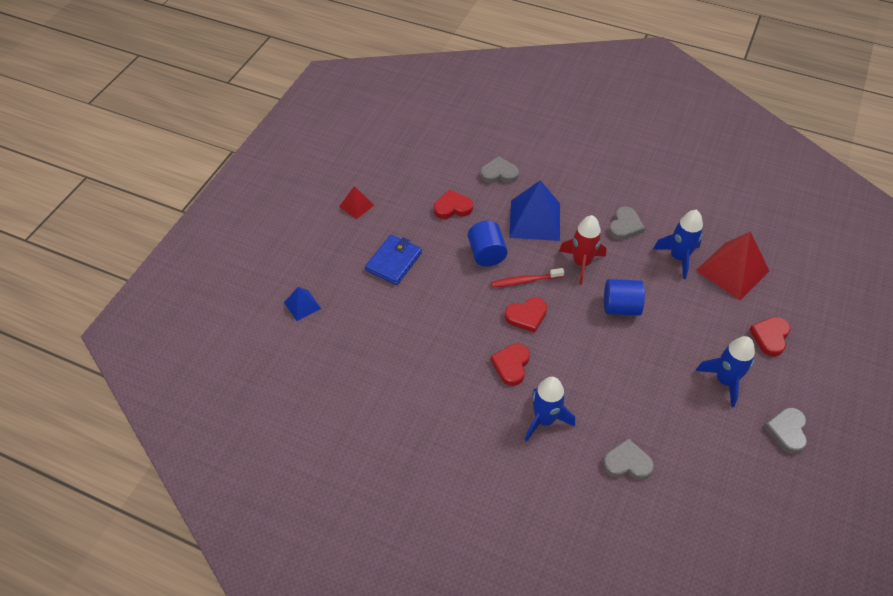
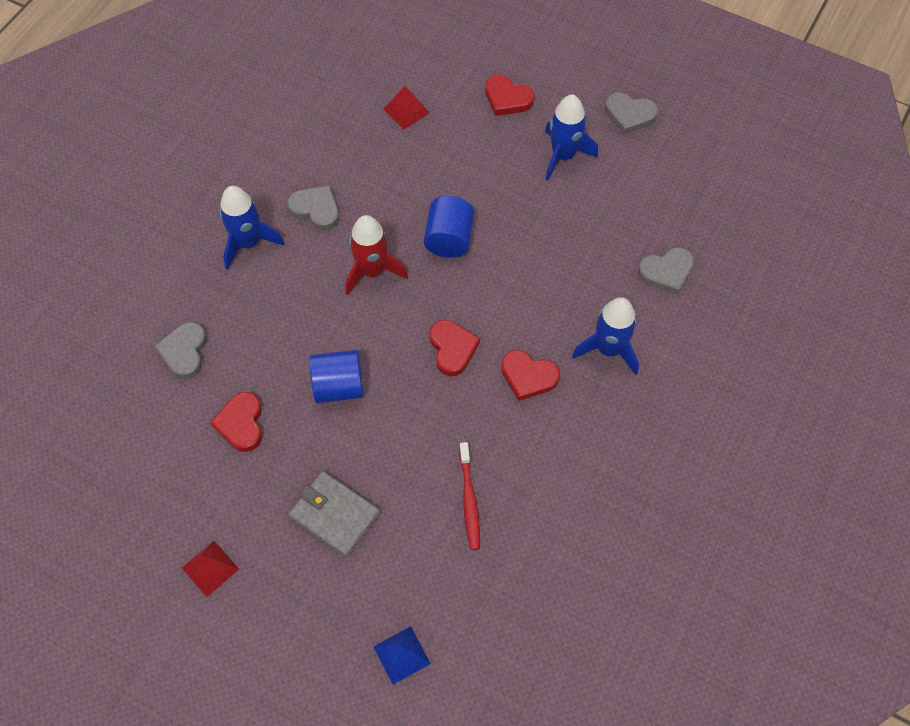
camera: 85 degrees left, 10 degrees up
(394, 261) = (335, 515): blue wallet -> grey wallet
(525, 281) = (393, 343): red toothbrush -> red toothbrush (469, 500)
(534, 220) = (286, 316): blue pyramid -> none
(627, 463) = (666, 272): grey heart -> grey heart turned 120 degrees counterclockwise
(678, 257) = (378, 161): blue rocket -> blue rocket (248, 243)
(732, 270) = (406, 111): red pyramid -> red pyramid, size x0.51

